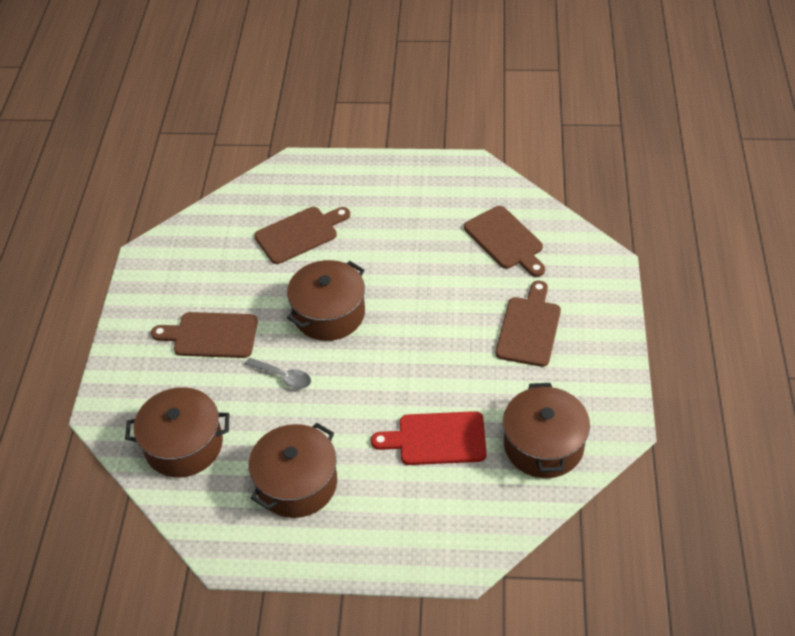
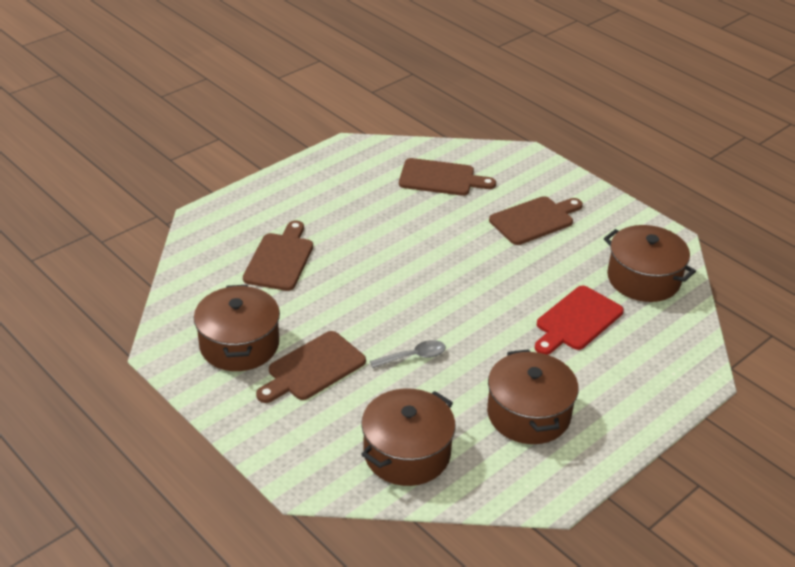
camera: 50 degrees left, 10 degrees down
(329, 313) = (385, 295): brown pot -> brown pot (239, 344)
(529, 328) = (534, 220): brown cutting board -> brown cutting board turned 90 degrees clockwise

